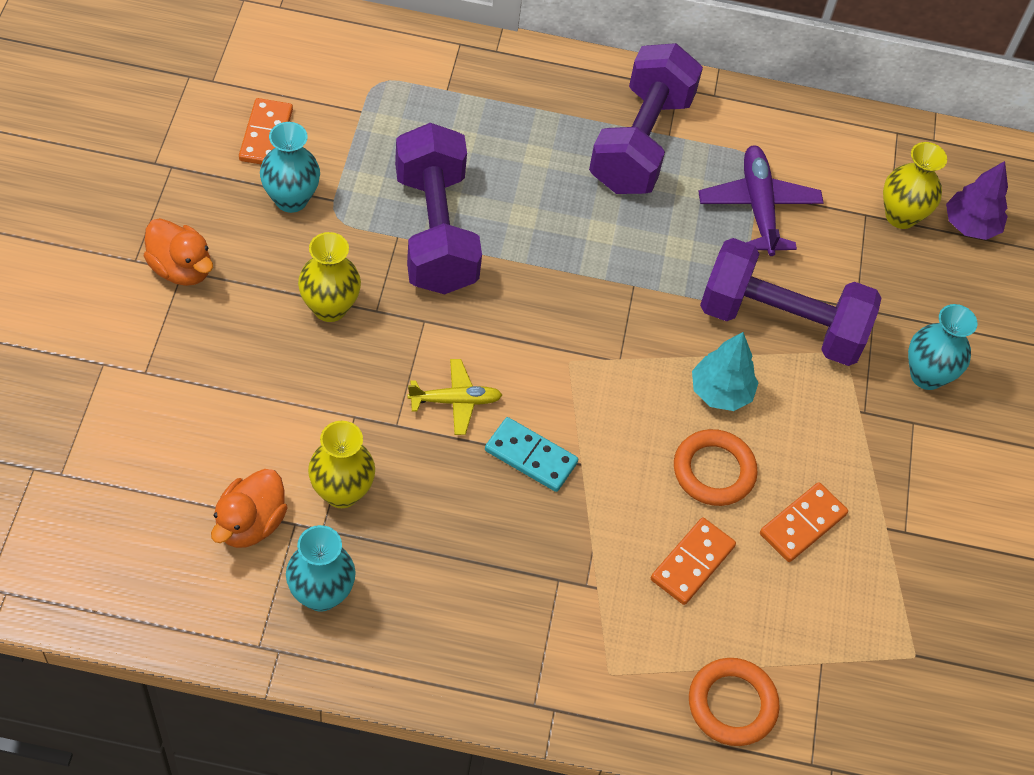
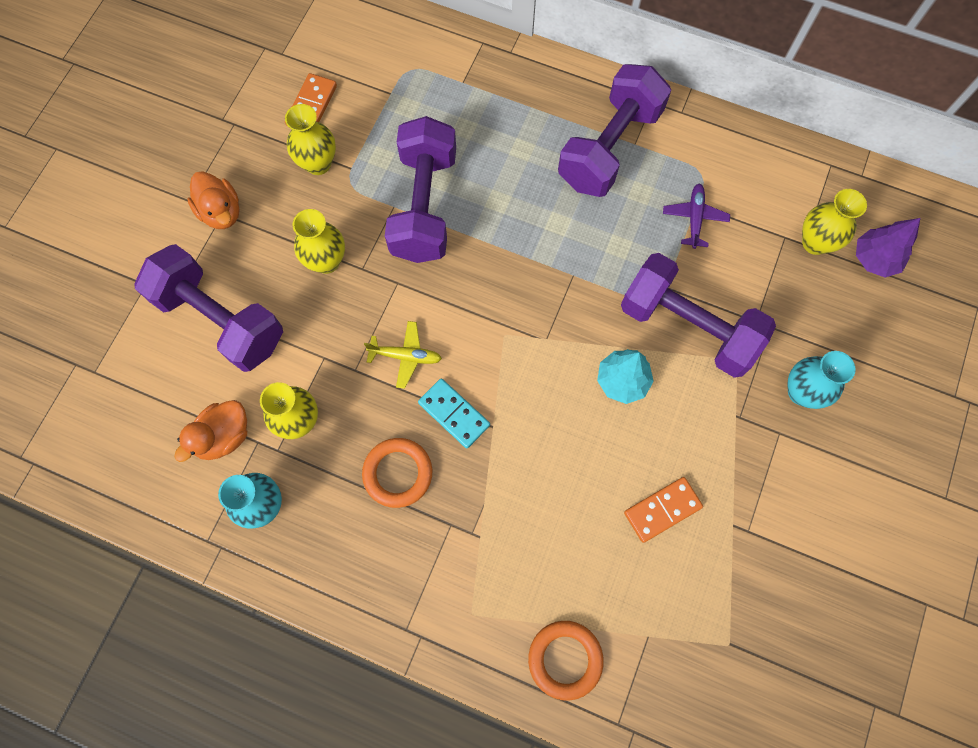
camera: 20 degrees right, 15 degrees up
(212, 392) = (220, 320): none -> purple dumbbell
(291, 199) = (318, 163): turquoise vase -> yellow vase
(692, 563) = (562, 529): orange domino -> none
(713, 471) = (599, 450): orange ring -> orange ring (398, 473)
(758, 207) = (694, 218): purple plane -> purple plane, size x0.64

